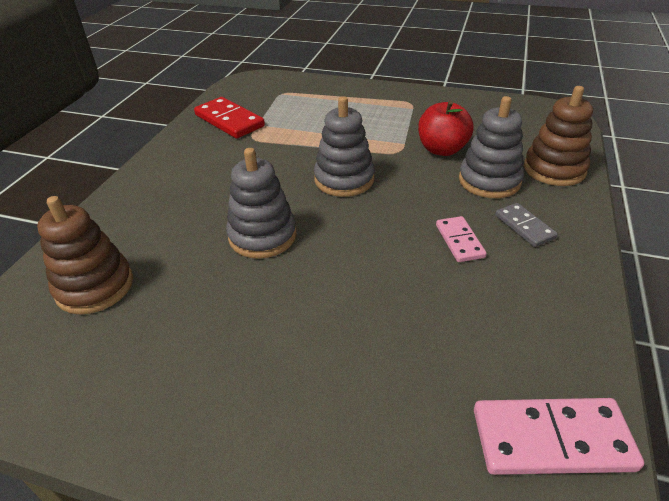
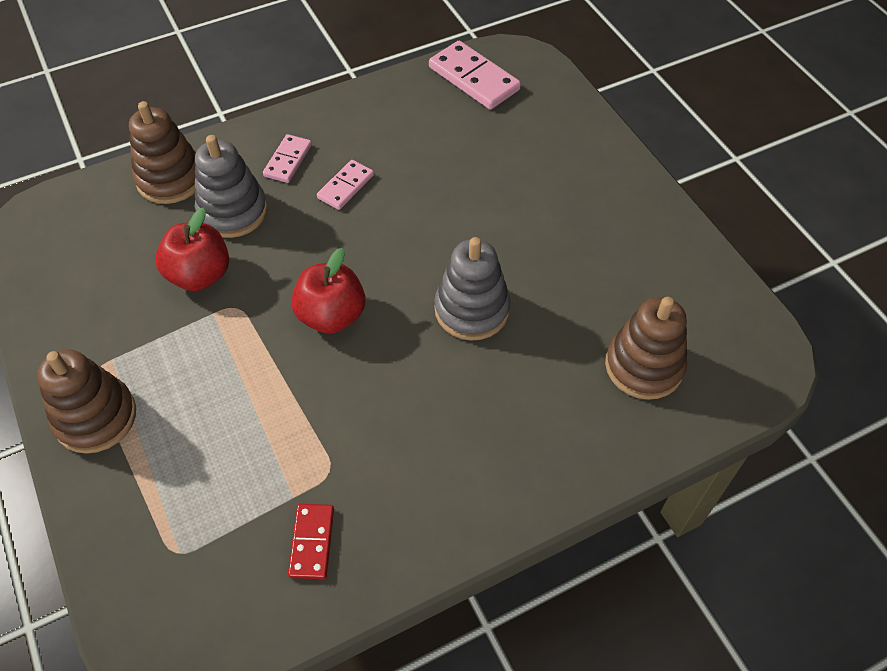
camera: 135 degrees left, 15 degrees up
(229, 121) = (312, 542): red domino -> red domino, size x0.59
(344, 179) = (331, 315): grey stacking toy -> red apple
(381, 96) = (95, 417): none -> brown stacking toy
(524, 227) = (288, 160): grey domino -> pink domino

